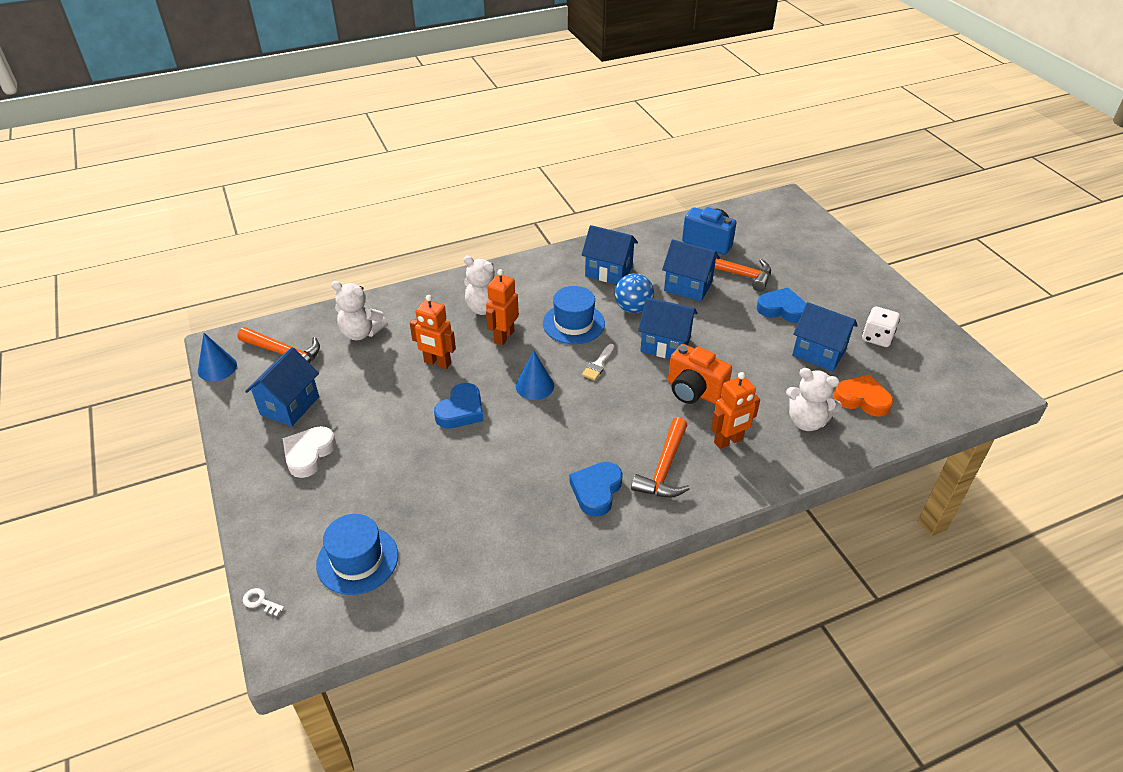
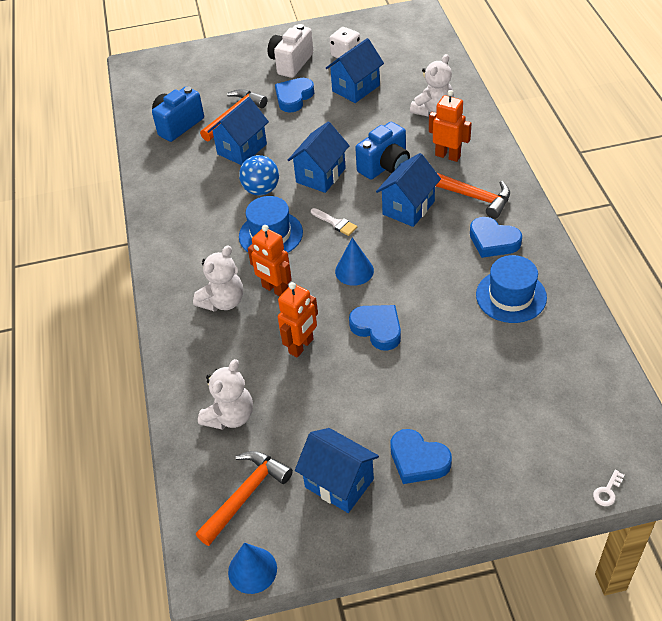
camera: 75 degrees left, 5 degrees up
(309, 454) = (418, 460): white heart -> blue heart
(357, 560) = (560, 413): blue hat -> blue hat (511, 296)
(608, 271) = (197, 200): blue house -> blue house (408, 208)
(694, 391) = (385, 166): orange camera -> blue camera
(728, 441) = (448, 156): orange robot -> orange robot turned 45 degrees counterclockwise
(840, 299) = (291, 63): none -> white camera
(862, 399) = (414, 77): orange heart -> none

